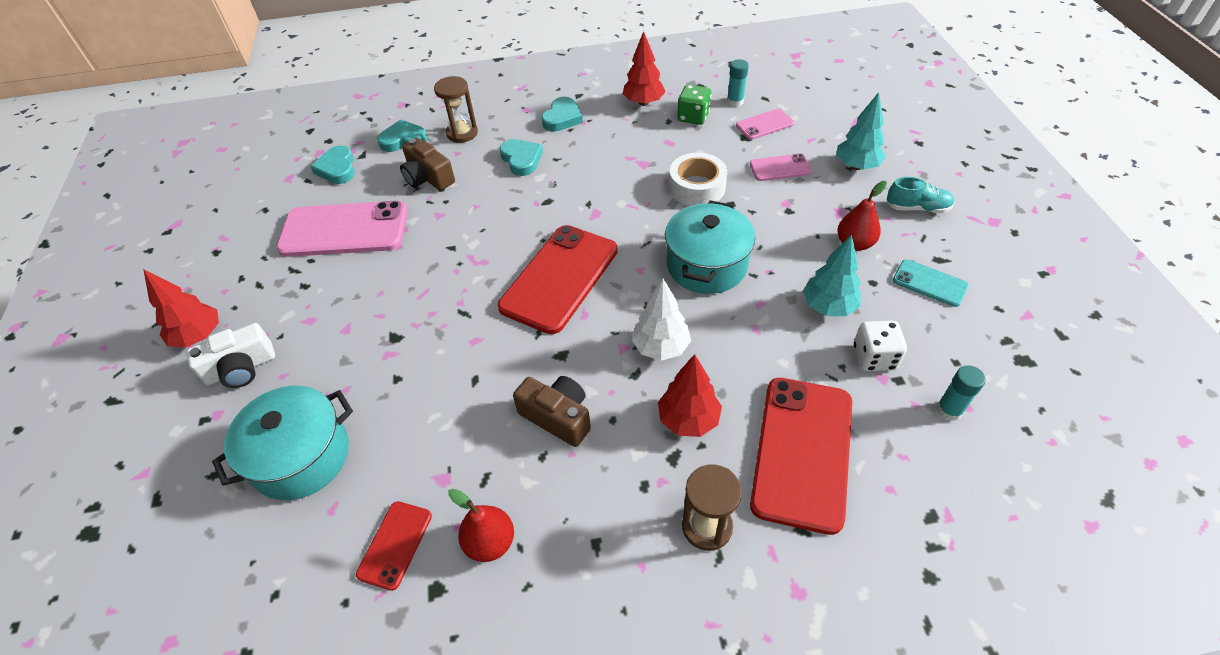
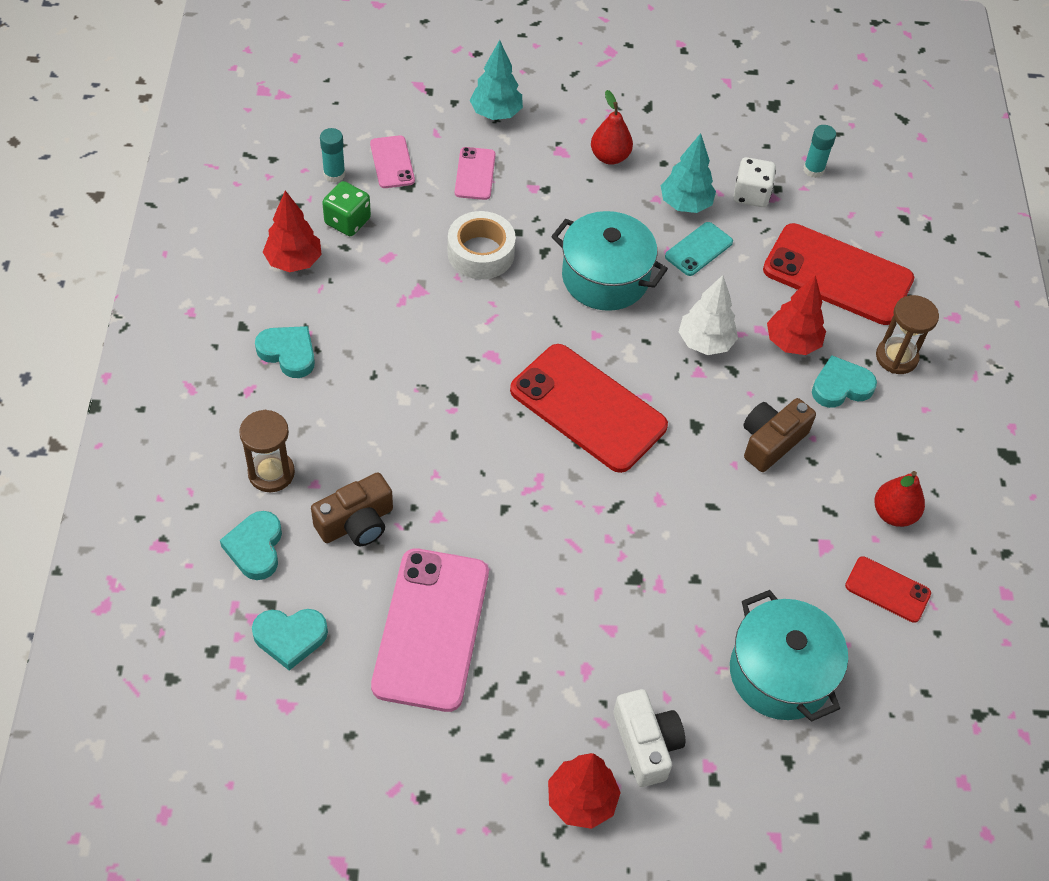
camera: 85 degrees left, 5 degrees up
(521, 159) = (360, 412): turquoise heart -> turquoise heart (840, 386)
(917, 208) = (575, 94): turquoise shoe -> none
(929, 283) = (675, 126): turquoise phone -> turquoise phone (699, 249)

